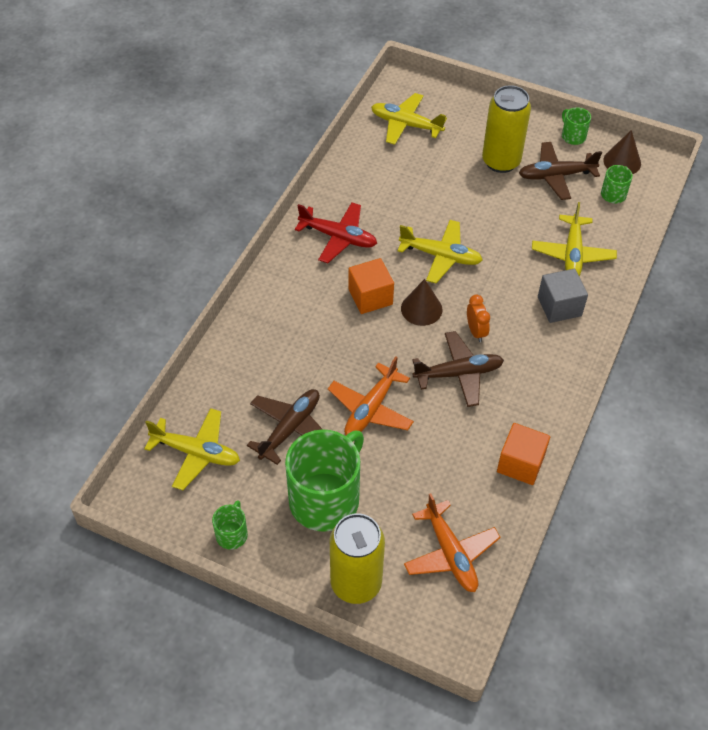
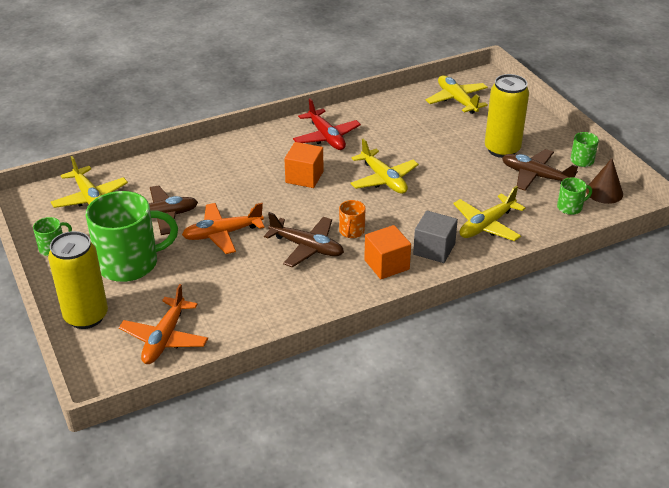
camera: 40 degrees right, 15 degrees down
(421, 309) = (330, 200): brown cone -> none
(476, 331) = (351, 231): orange clock -> orange mug
(520, 463) = (280, 319): orange cube -> orange cube (386, 264)

